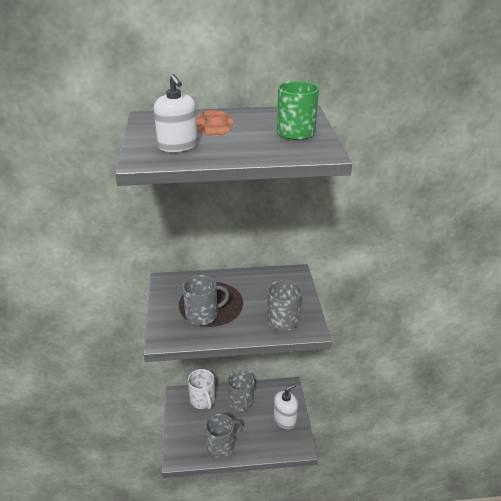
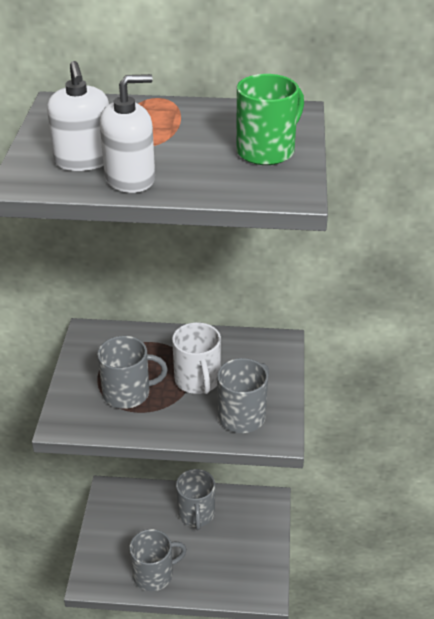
camera: 10 degrees right, 5 degrees up
(202, 400) = (142, 503): white mug -> white mug (197, 380)
(285, 419) = (254, 549): white soap dispenser -> white soap dispenser (130, 179)

